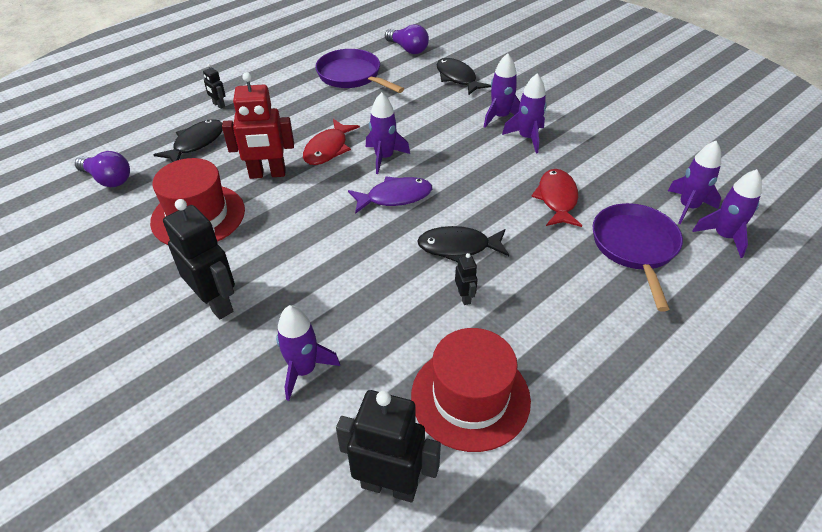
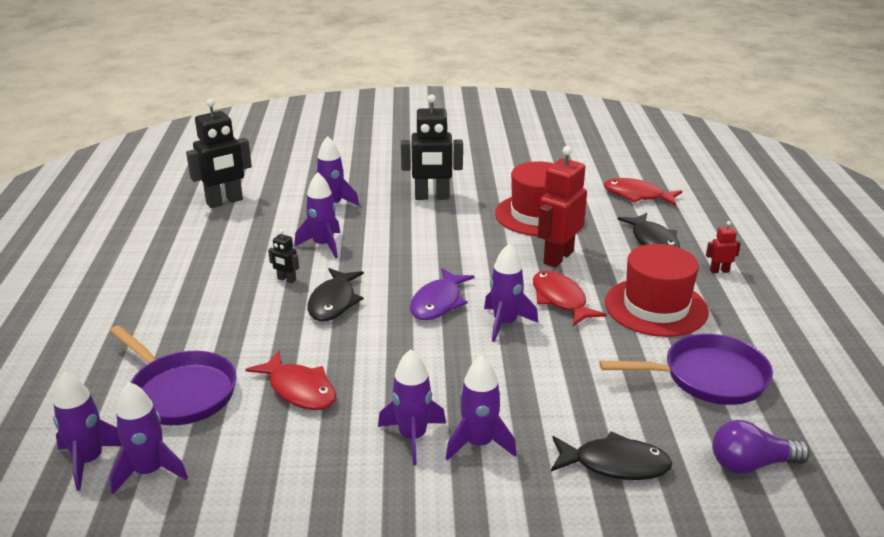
camera: 130 degrees right, 15 degrees down
(108, 179) = (637, 195): purple light bulb -> red fish
(219, 105) = (719, 271): black robot -> red robot
(387, 316) = (323, 245): none -> purple rocket
(458, 247) = (333, 302): black fish -> black fish turned 150 degrees clockwise
(470, 397) = (220, 244): red hat -> red hat (656, 307)

